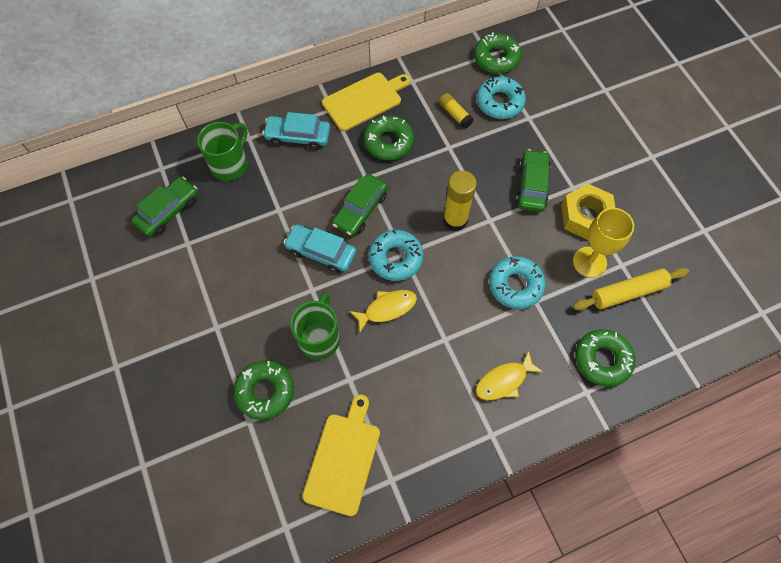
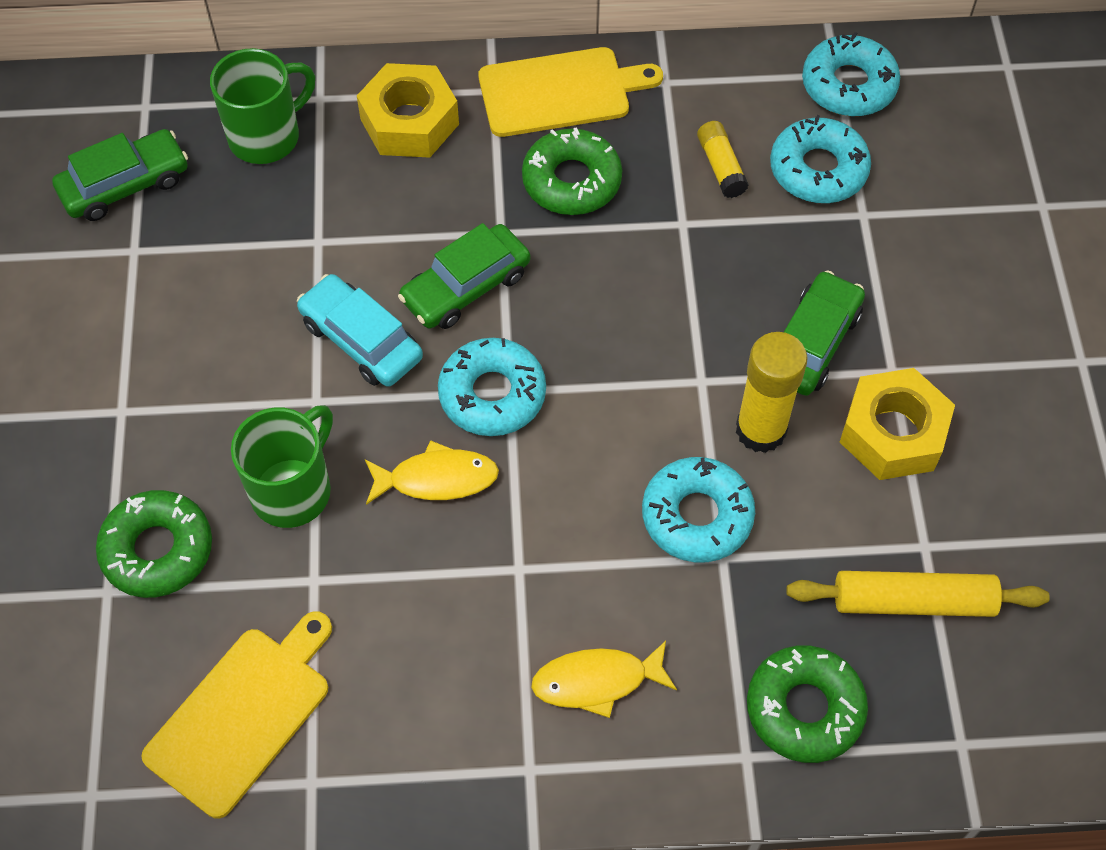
camera: 20 degrees right, 5 degrees down
(298, 136) = (409, 121): turquoise car -> yellow nut
(455, 220) = (634, 360): yellow glue stick -> yellow glue stick (761, 430)
(496, 58) = (848, 85): green donut -> turquoise donut
(589, 262) = (862, 520): yellow goblet -> none

